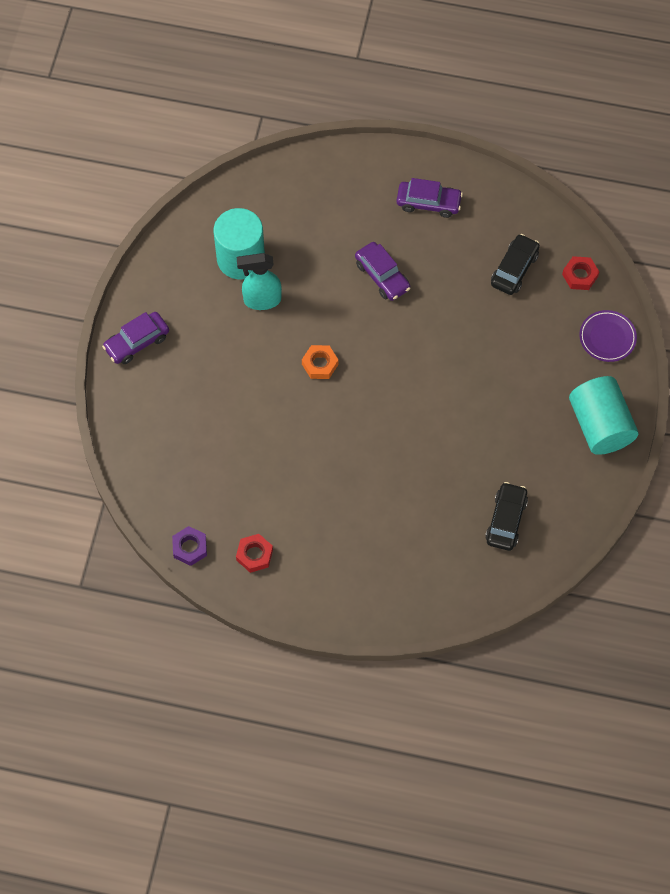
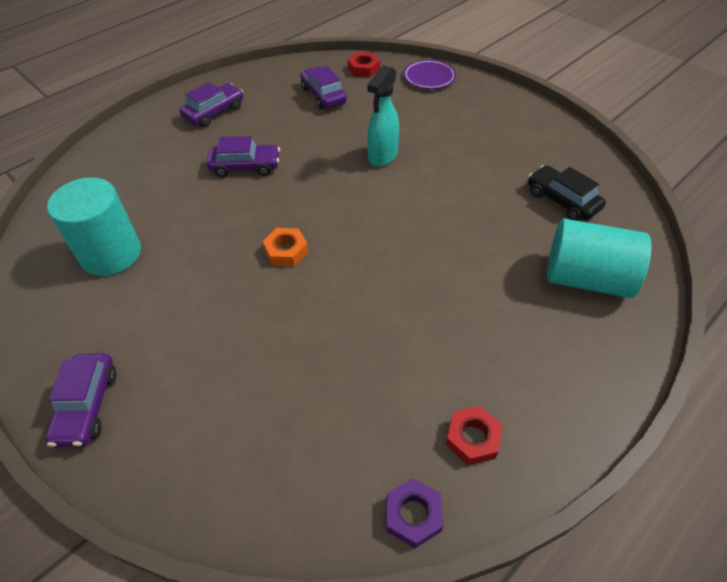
camera: 55 degrees left, 15 degrees down
(261, 300) = (171, 260): turquoise spray bottle -> turquoise spray bottle (382, 156)
(514, 269) = (323, 95): black car -> purple car
(600, 425) = (505, 110): turquoise cylinder -> turquoise cylinder (586, 278)

